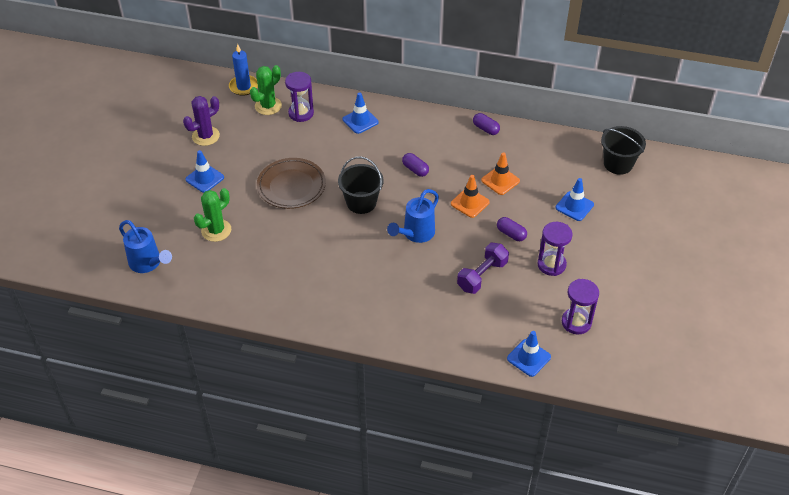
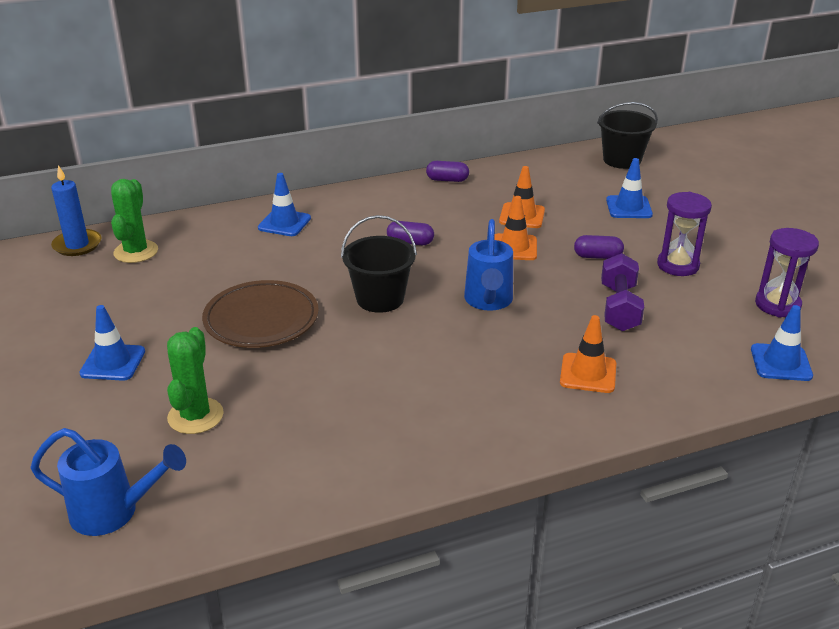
camera: 35 degrees left, 15 degrees down
(205, 136) = (67, 315): purple cactus -> none
(301, 113) = (193, 243): purple hourglass -> none
(418, 307) = (588, 373): none -> orange traffic cone

